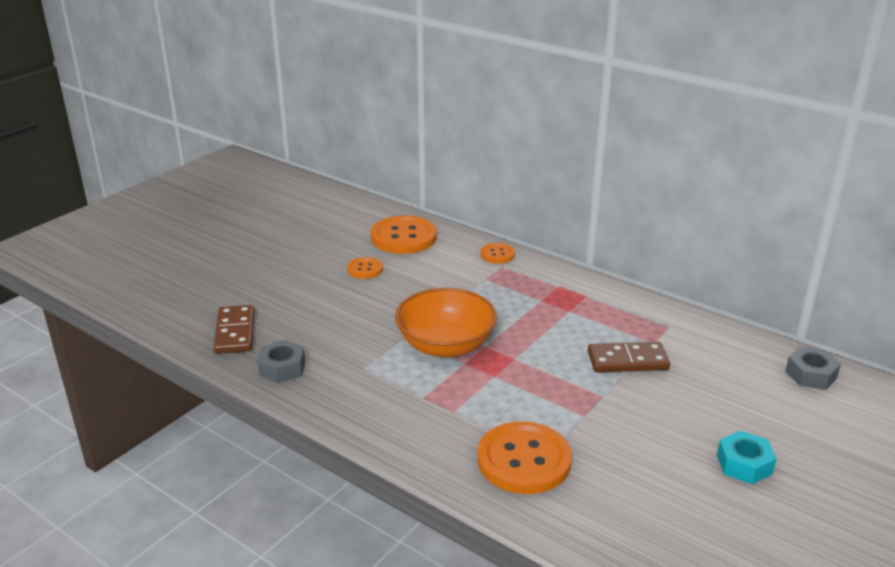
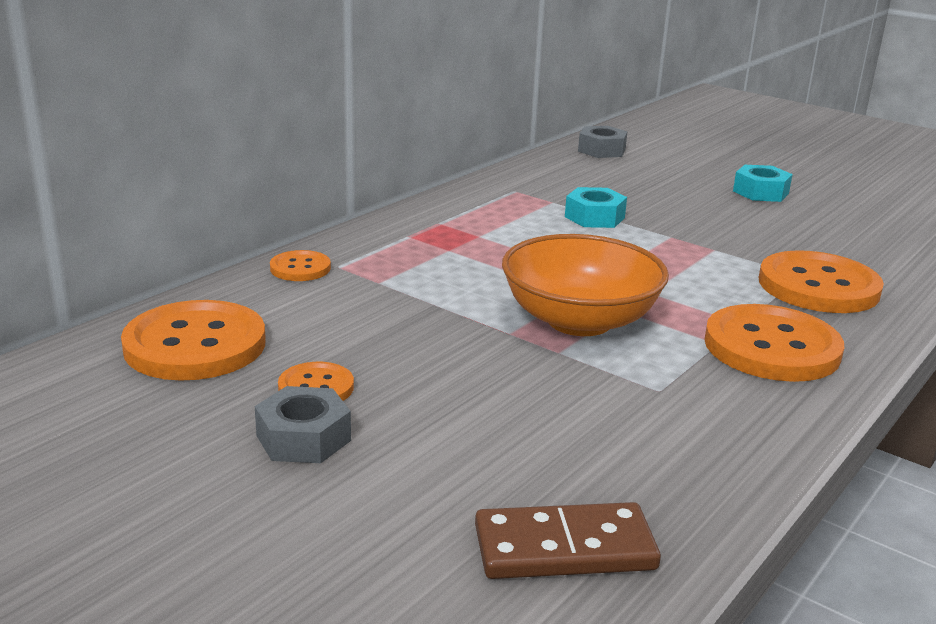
camera: 90 degrees left, 5 degrees down
(282, 368) = (683, 475): grey nut -> grey nut (303, 438)
(418, 419) = (771, 347): none -> orange button
(627, 361) = (594, 217): brown domino -> turquoise nut

